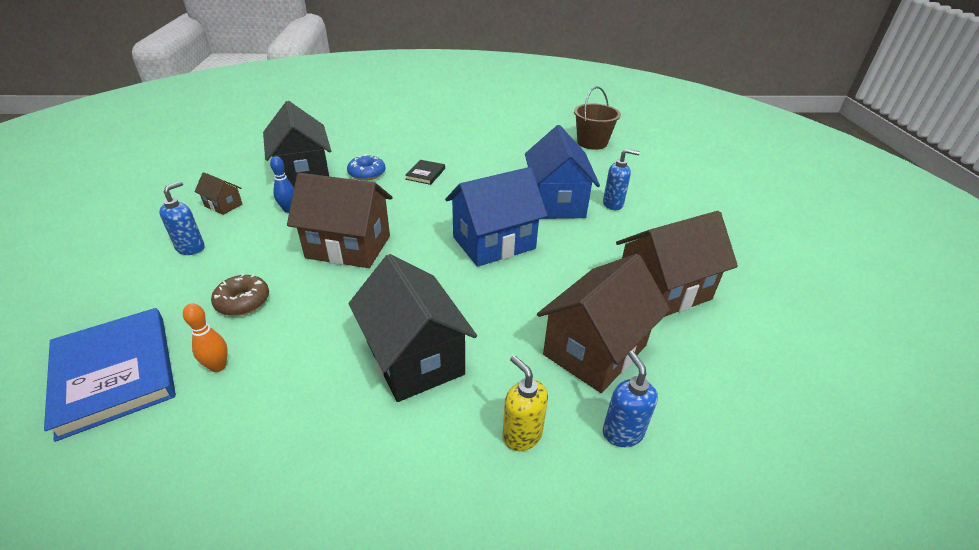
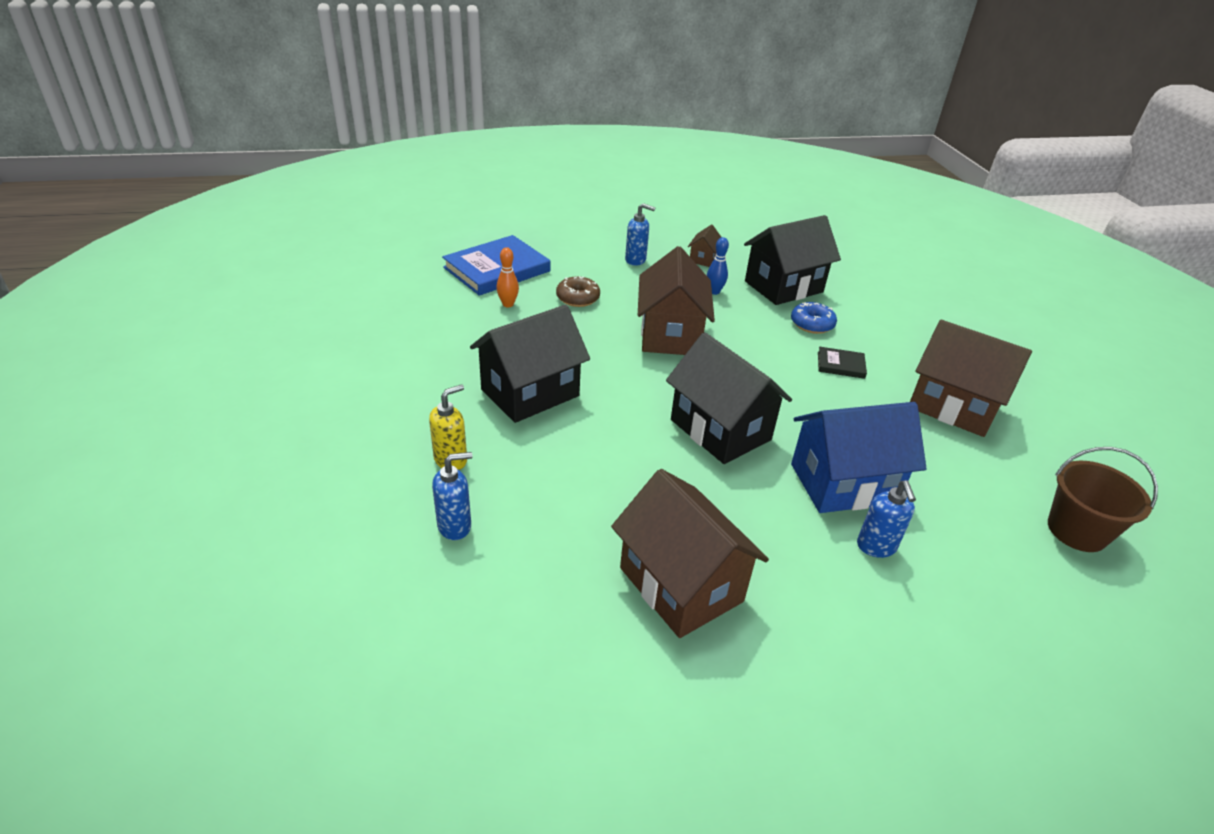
camera: 80 degrees right, 0 degrees up
(494, 243) = (720, 430): blue house -> black house
(595, 350) = (560, 512): brown house -> brown house (953, 407)

